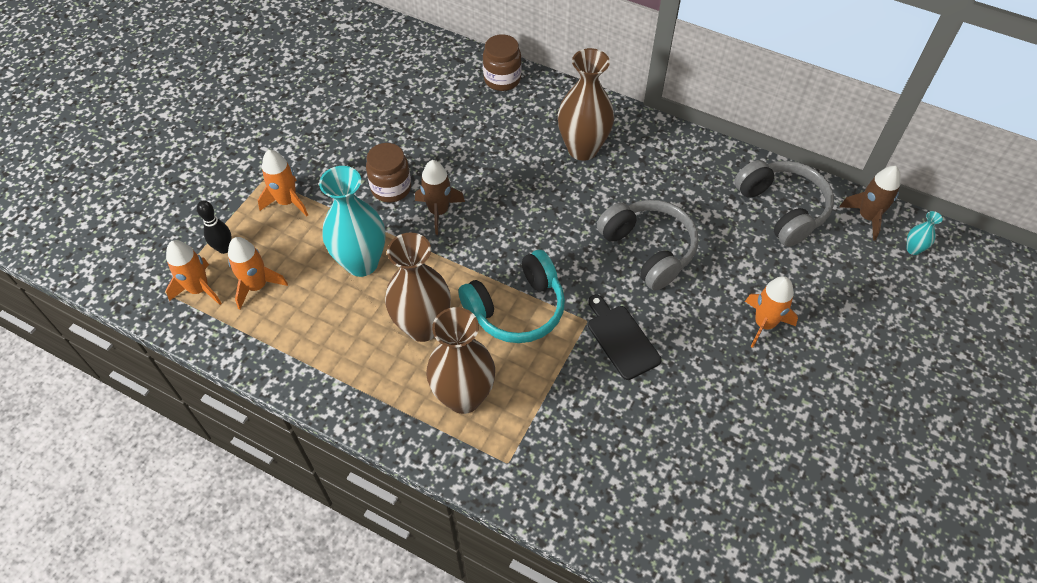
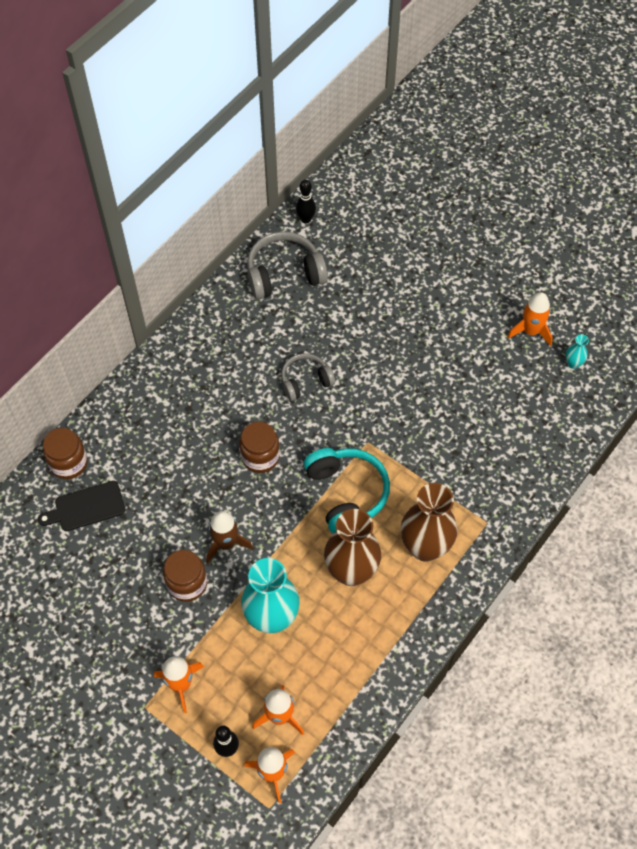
camera: 80 degrees left, 5 degrees up
(543, 224) = (260, 457): none -> brown jar
(582, 149) = (180, 409): brown vase -> none
(621, 339) = (389, 420): black cutting board -> black cutting board (86, 507)
(648, 250) = (305, 381): grey headphones -> grey headphones, size x0.63
(764, 324) = (392, 318): orange rocket -> orange rocket (530, 331)
(867, 217) = (306, 219): brown rocket -> black bowling pin
(913, 249) = (343, 200): turquoise vase -> turquoise vase (573, 363)

